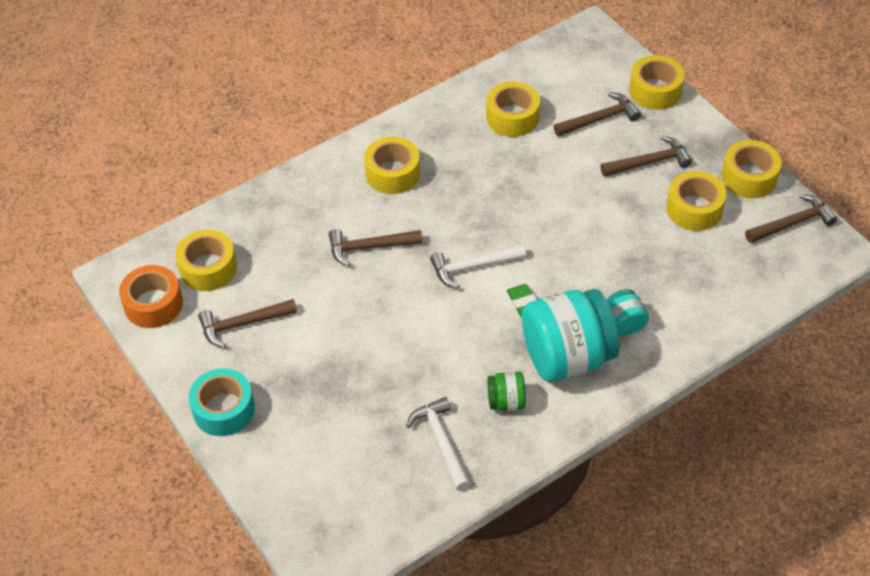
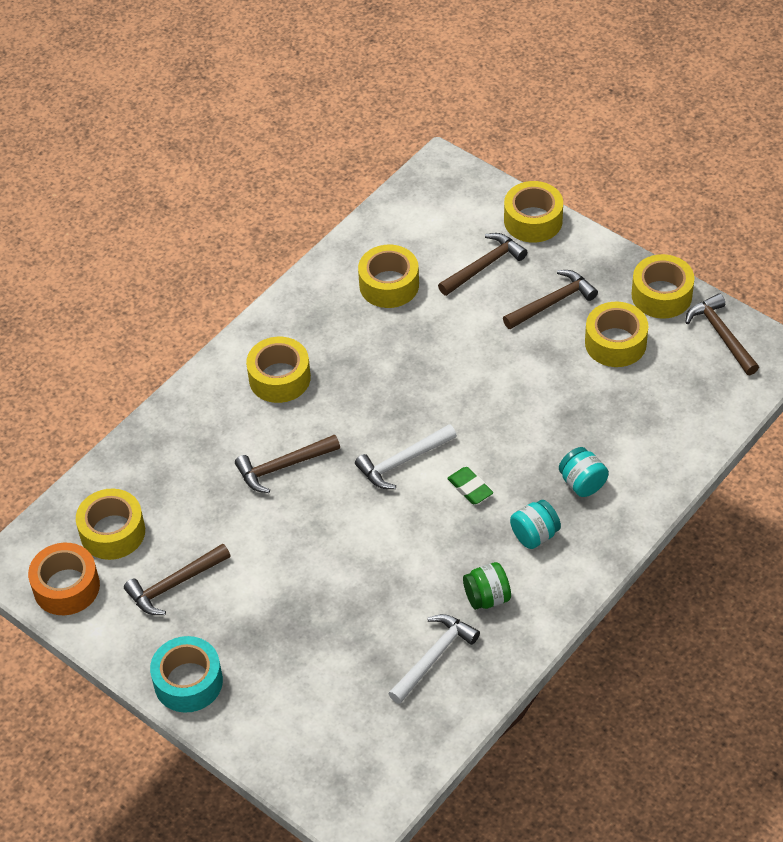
camera: 15 degrees left, 0 degrees up
(441, 442) = (433, 657): white hammer -> white hammer turned 75 degrees clockwise
(567, 357) = (534, 535): turquoise jar -> turquoise jar, size x0.45
(792, 223) = (721, 335): brown hammer -> brown hammer turned 75 degrees counterclockwise

